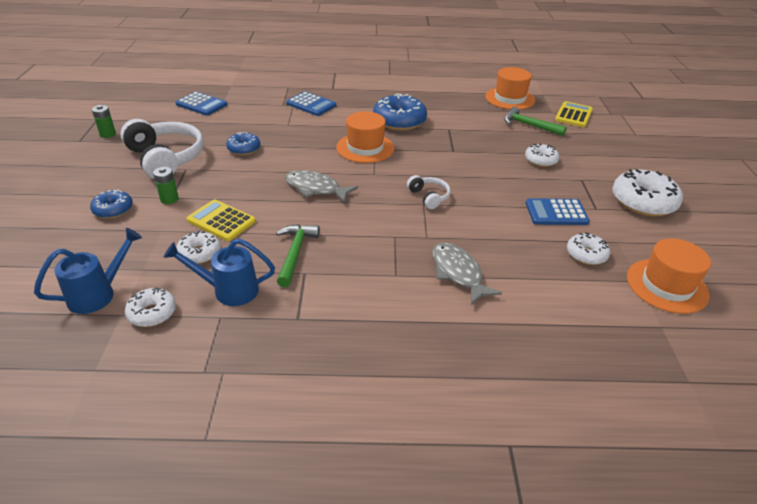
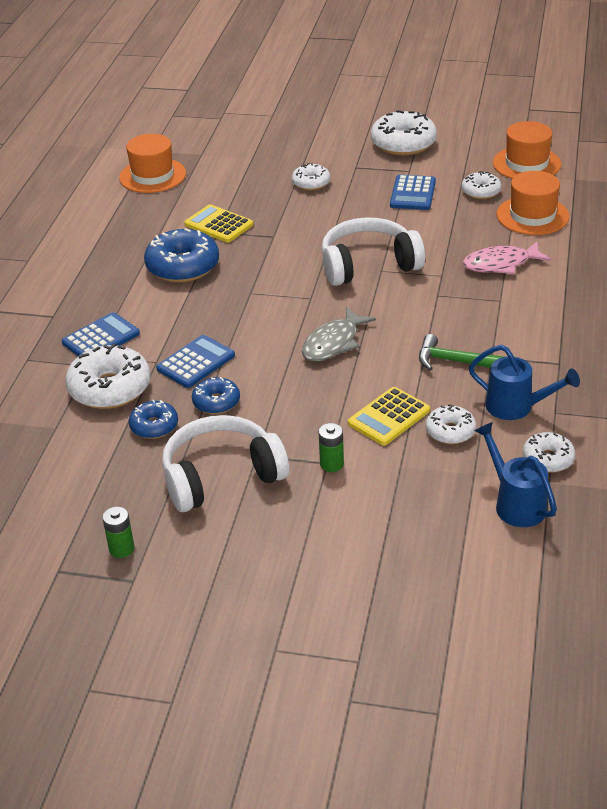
camera: 75 degrees left, 0 degrees up
(113, 210) = (346, 513): blue donut -> blue donut (154, 426)
(201, 104) = (52, 450): blue calculator -> blue calculator (196, 362)
(229, 290) = (516, 407): blue watering can -> blue watering can turned 75 degrees counterclockwise
(259, 113) = (110, 388): none -> white donut
(365, 148) = (246, 299): orange hat -> orange hat (532, 215)
(429, 197) = (368, 265): white headphones -> white headphones, size x2.04
(458, 273) = (501, 264): grey fish -> pink fish
(529, 125) = (228, 175): green hammer -> none
(573, 115) = (214, 142): yellow calculator -> yellow calculator (219, 225)

